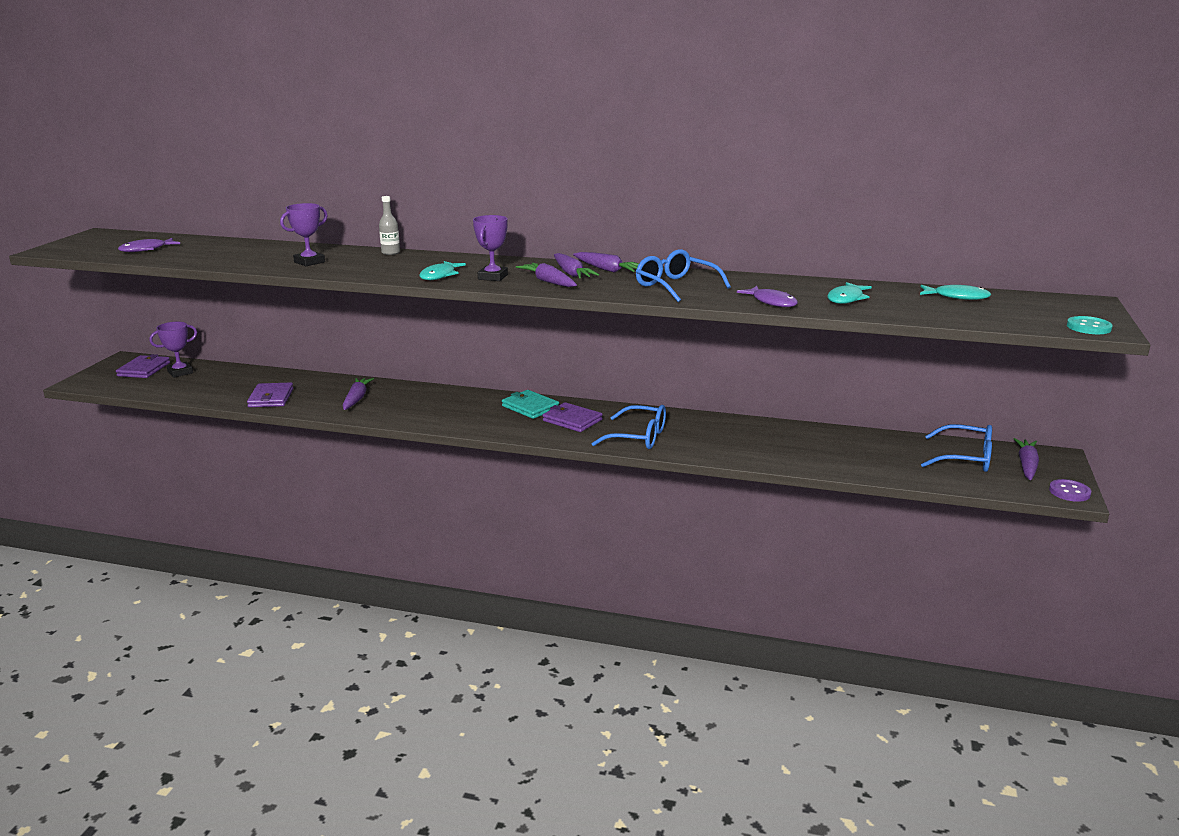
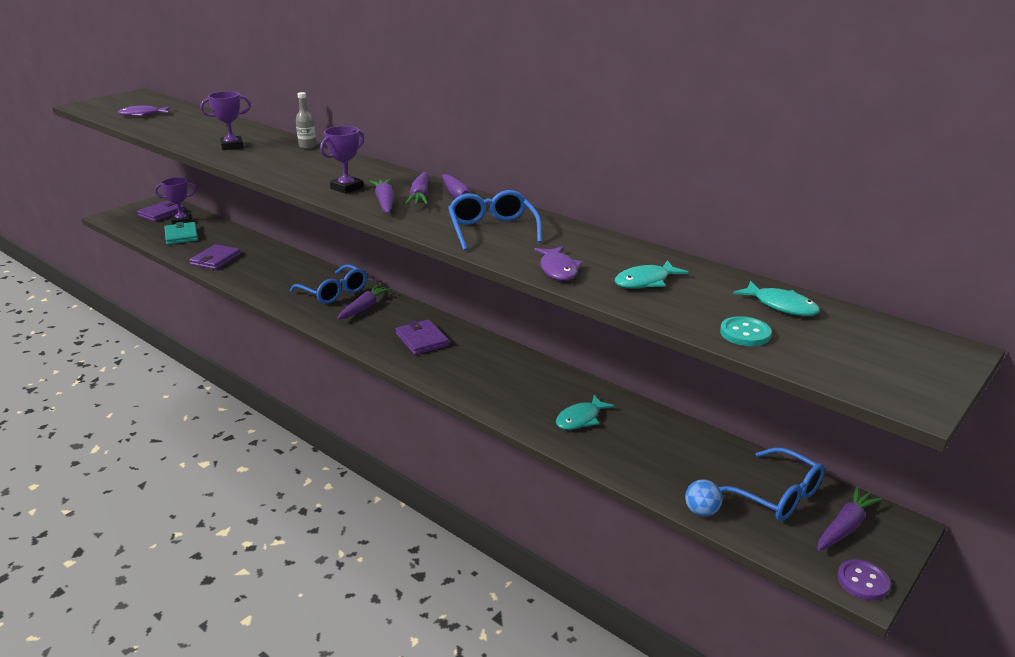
camera: 25 degrees right, 5 degrees up
(357, 399) = (275, 275): purple carrot -> purple carrot (364, 308)
(440, 276) = (306, 178): turquoise fish -> turquoise fish (580, 419)
(530, 407) = (401, 316): turquoise wallet -> turquoise wallet (181, 235)
(639, 437) = (460, 374): blue glasses -> blue glasses (334, 292)
(928, 480) = (701, 511): none -> blue ball
(1088, 327) = (892, 390): turquoise button -> turquoise button (745, 333)

